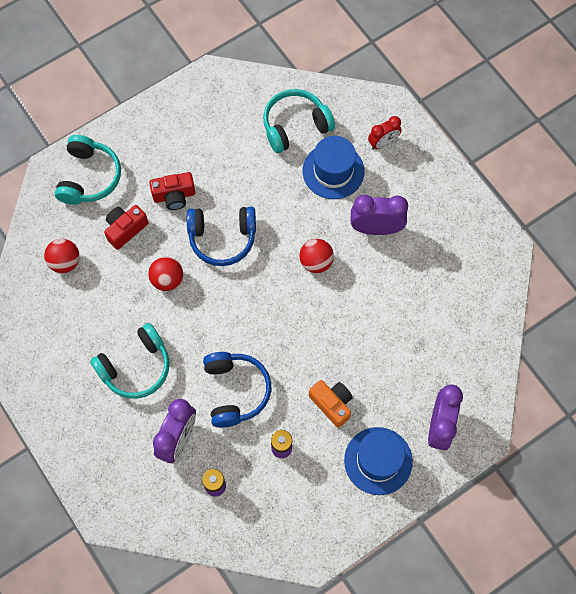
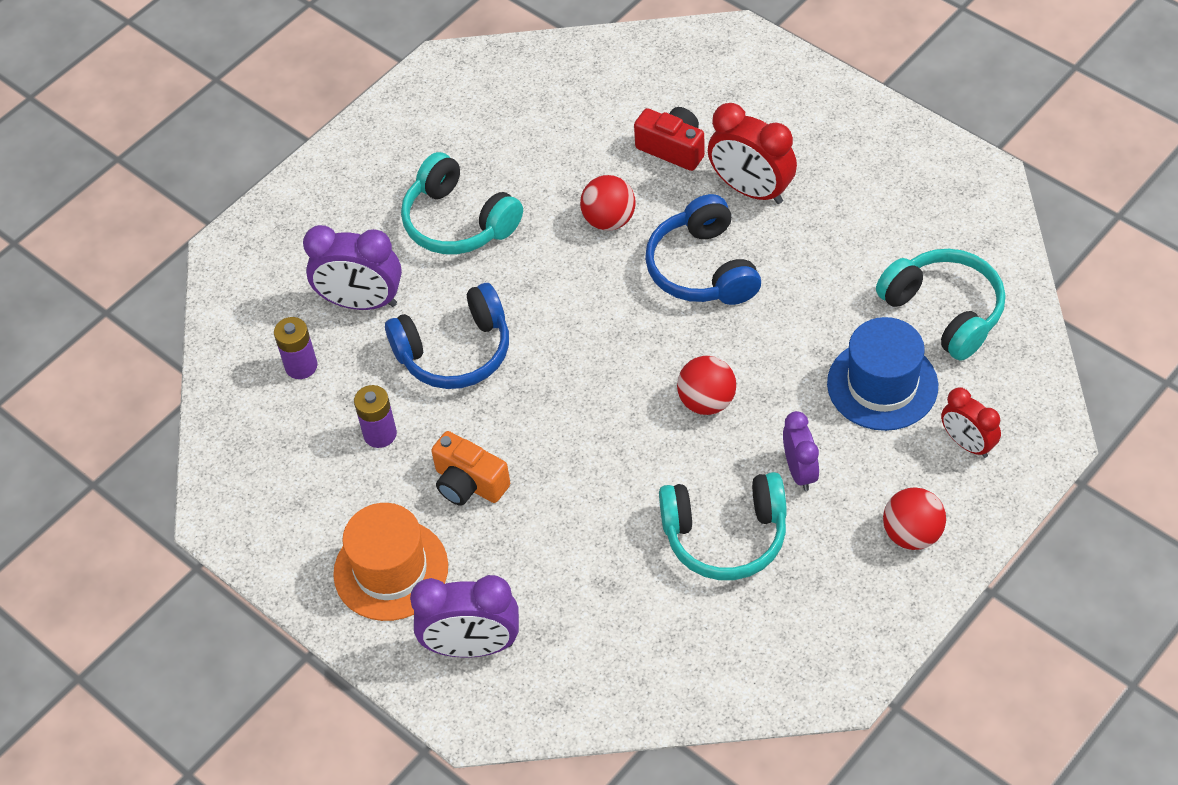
camera: 80 degrees right, 15 degrees down
(65, 262) = (595, 96): red ball -> red ball (912, 534)
(89, 177) = (741, 82): turquoise headphones -> turquoise headphones (725, 536)
(174, 196) = (751, 190): red camera -> red clock
(332, 404) = (469, 483): orange camera -> orange camera turned 90 degrees clockwise
(376, 228) = (800, 471): purple clock -> purple clock, size x0.63
(378, 461) = (391, 570): blue hat -> orange hat

